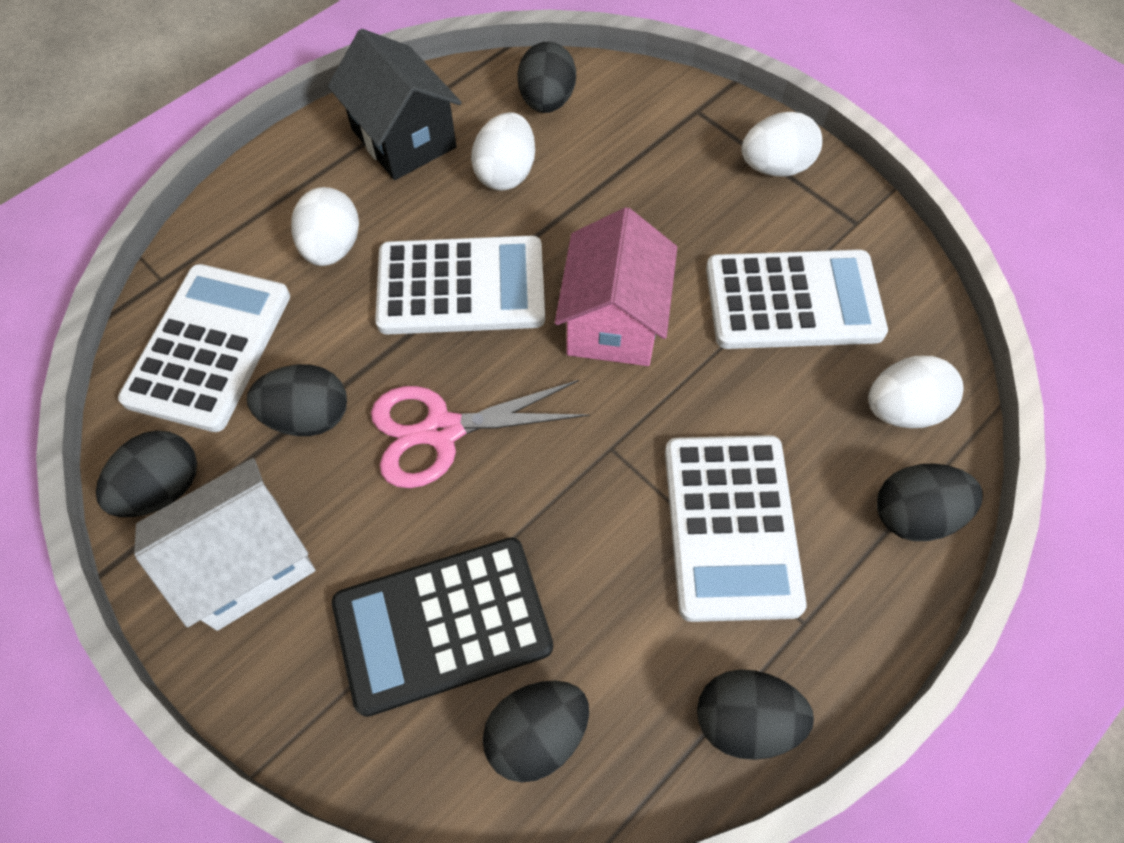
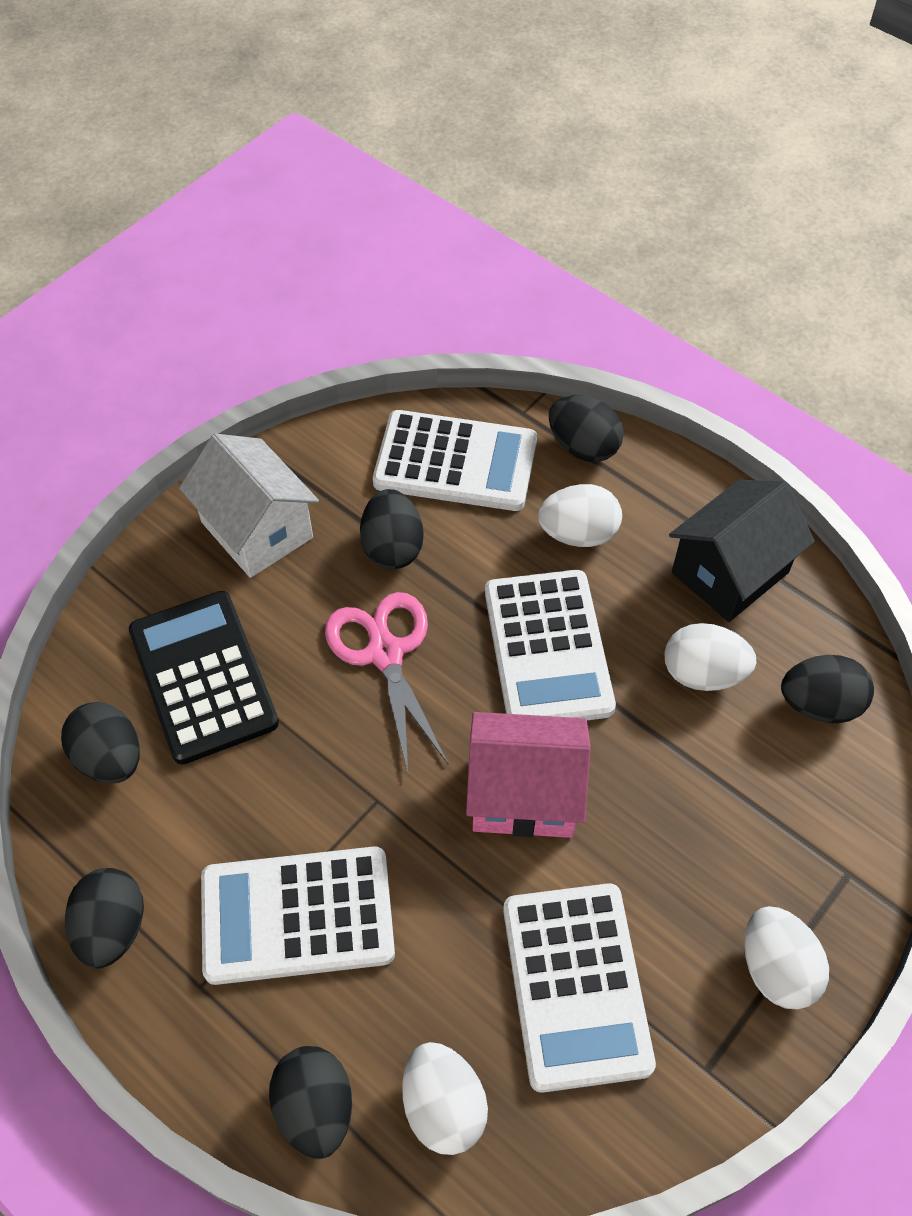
camera: 85 degrees right, 5 degrees down
(163, 488) = (319, 460): black egg -> black egg (583, 447)

